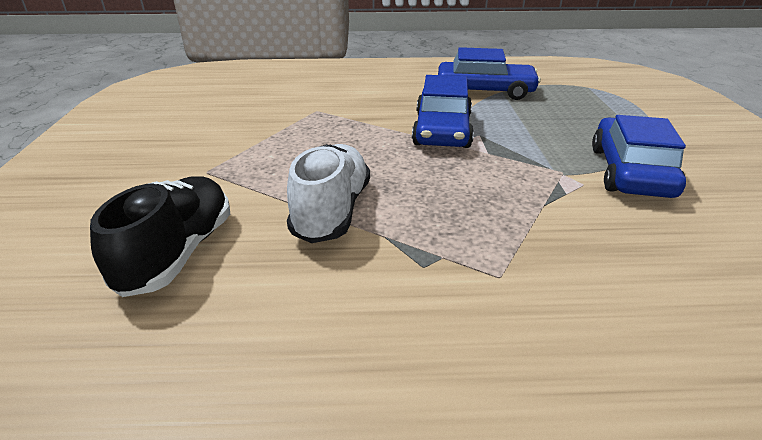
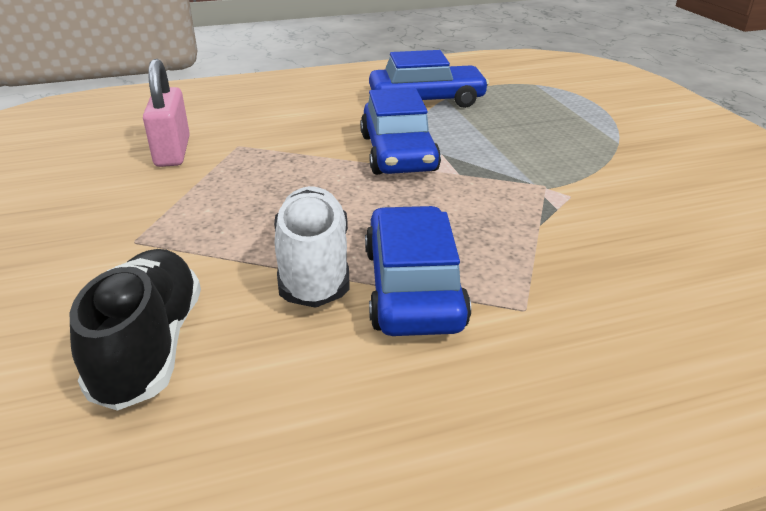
camera: 15 degrees left, 0 degrees up
(266, 110) = (172, 152): none -> pink padlock
(630, 172) = (611, 176): blue car -> blue car (413, 287)

